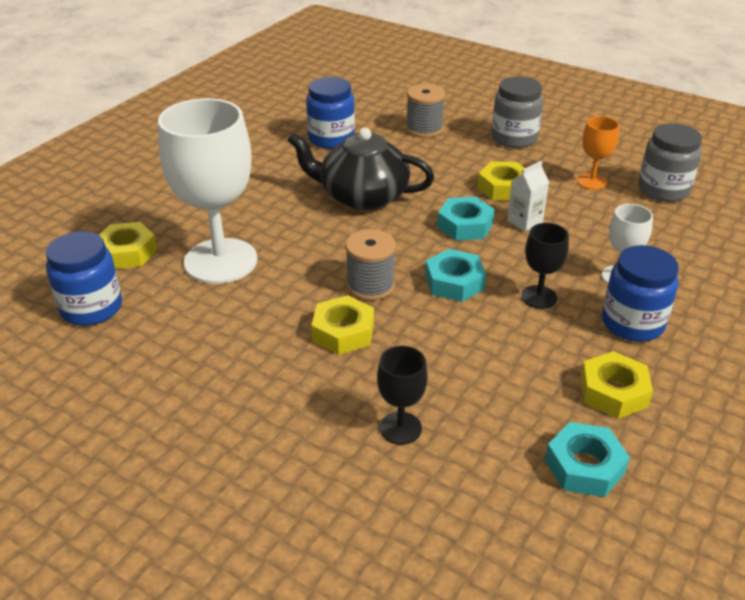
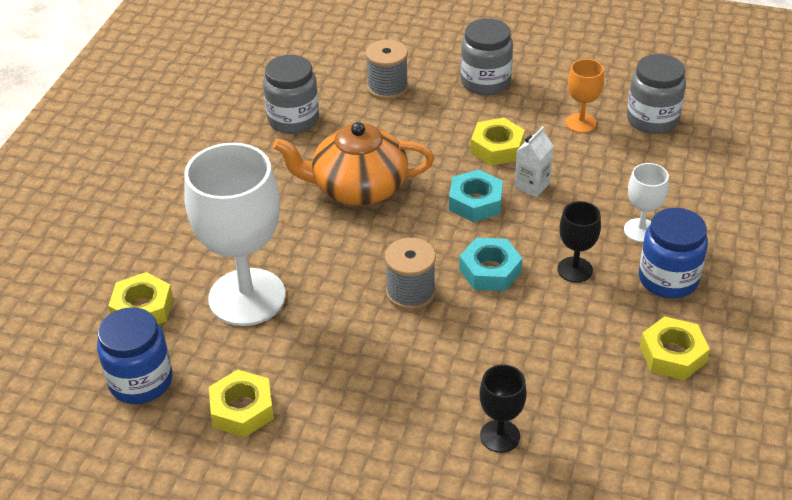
camera: 15 degrees left, 5 degrees up
(331, 139) = (293, 120): blue jar -> grey jar
(343, 332) = (406, 350): yellow nut -> yellow nut (242, 409)
(362, 196) = (358, 187): black teapot -> orange teapot
(584, 466) = (670, 433): turquoise nut -> none

